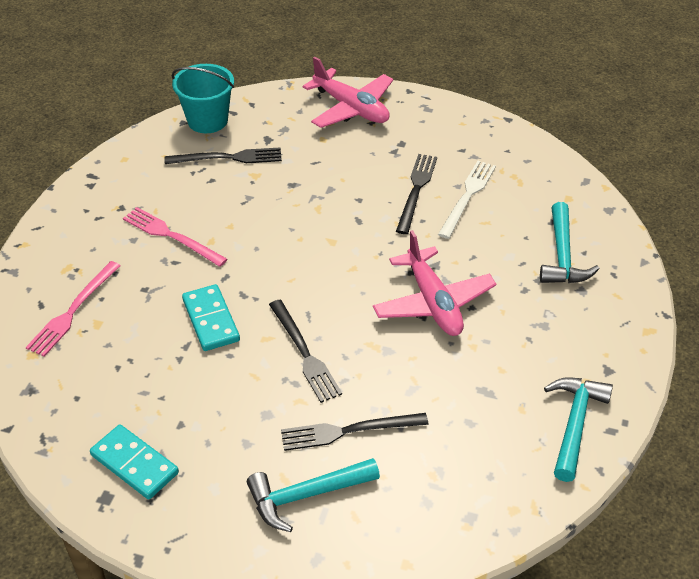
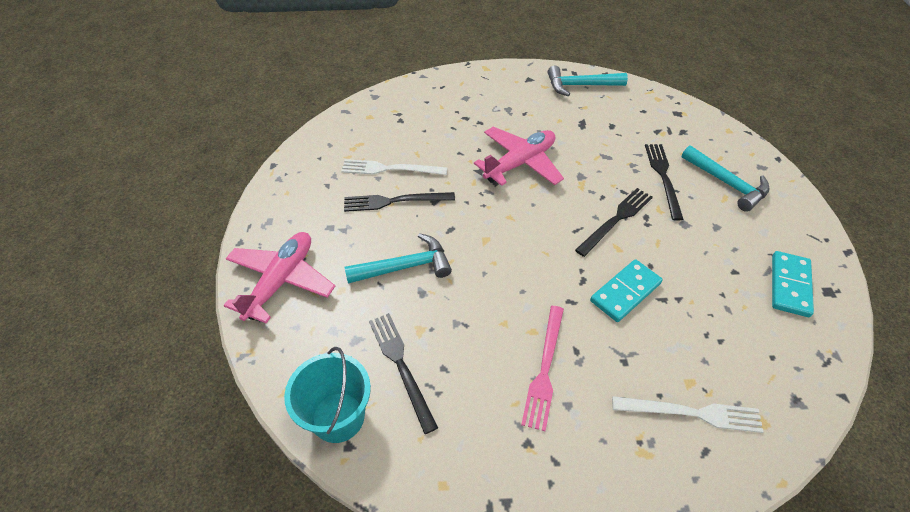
camera: 110 degrees left, 5 degrees up
(73, 311) = (692, 413): pink fork -> white fork
(348, 431) = (663, 177): black fork -> black fork turned 150 degrees counterclockwise
(562, 255) = (435, 110): turquoise hammer -> turquoise hammer (405, 267)

